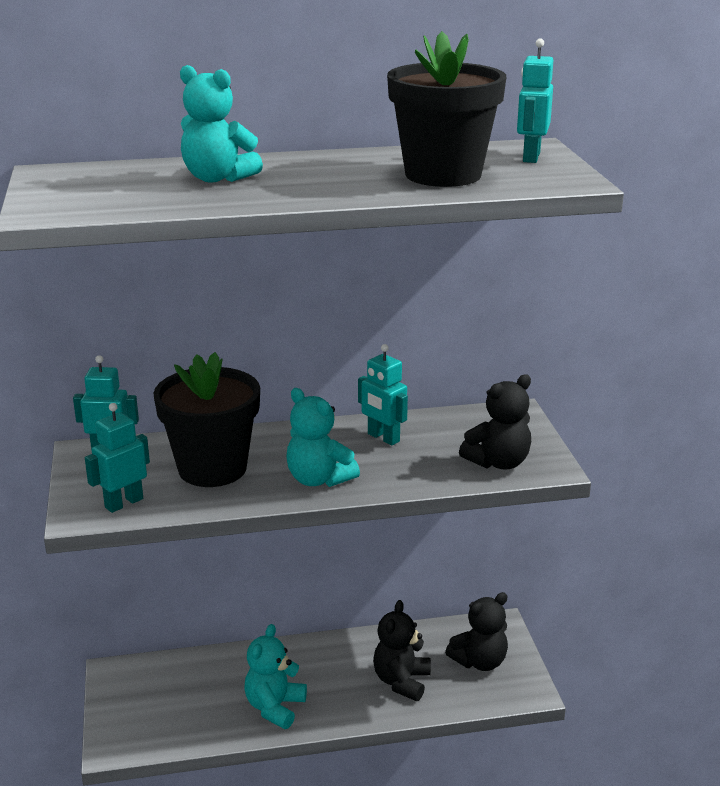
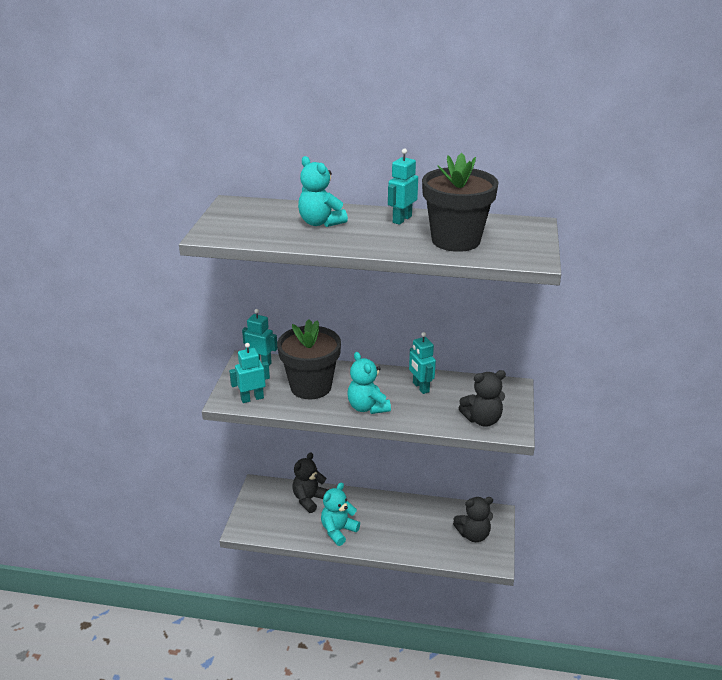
camera: 20 degrees right, 5 degrees up
(401, 681) = (419, 534): black teddy bear -> black teddy bear (309, 499)
(531, 157) = (524, 233): turquoise robot -> turquoise robot (402, 219)

